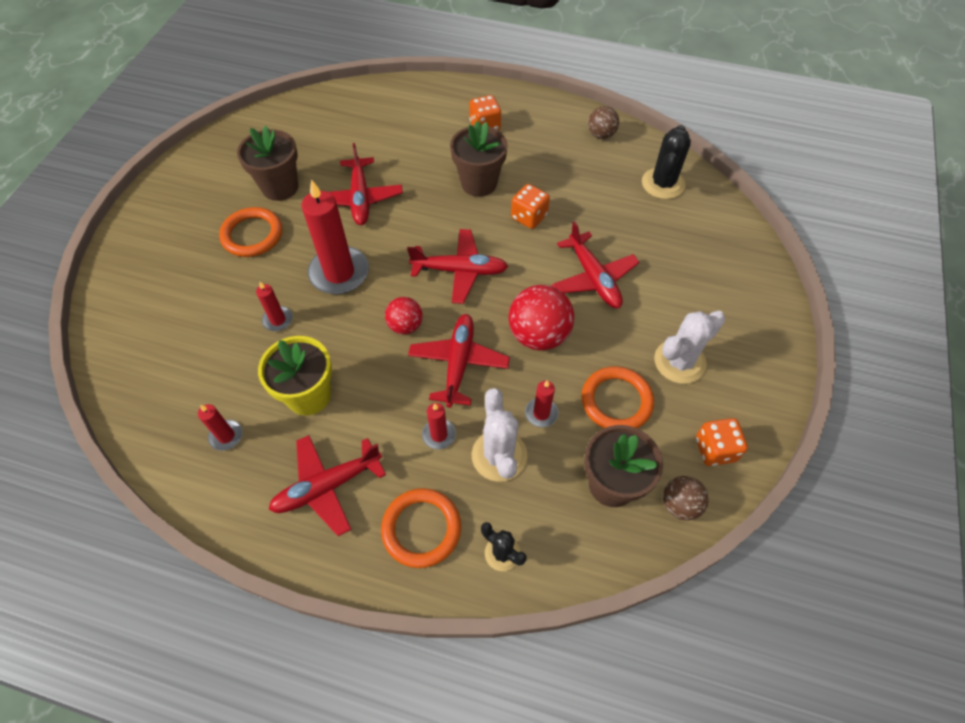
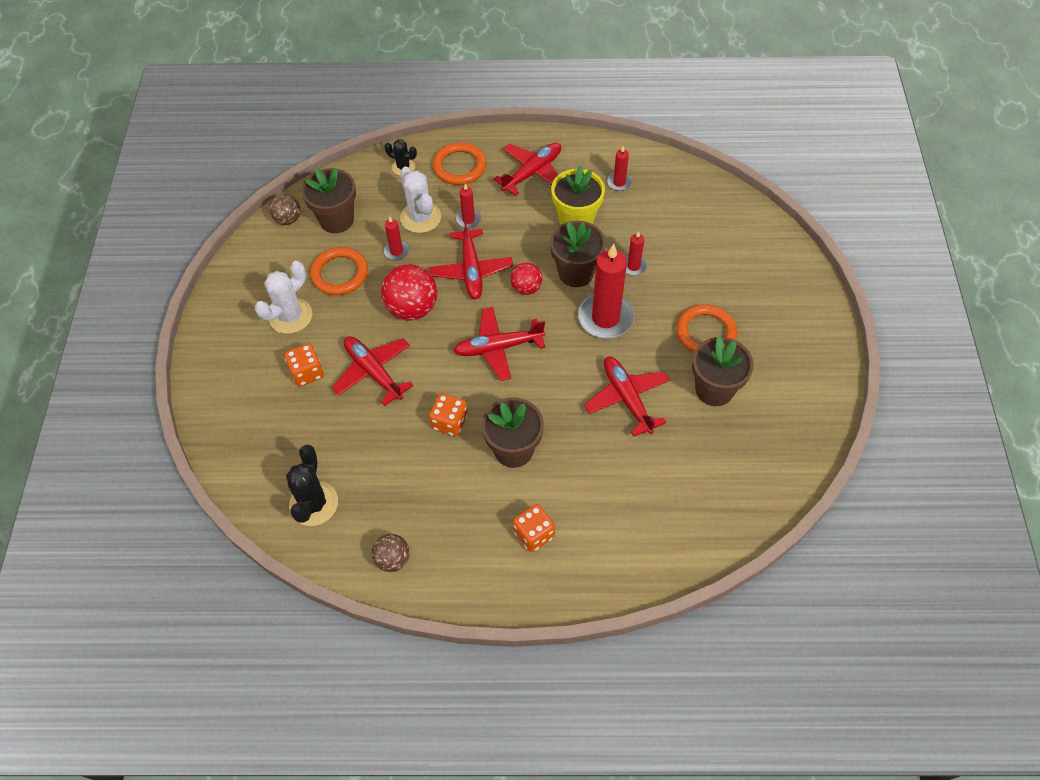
camera: 165 degrees right, 0 degrees up
(343, 329) = (576, 273): none -> brown flower pot
(715, 449) = (262, 259): orange dice -> orange dice (307, 372)

